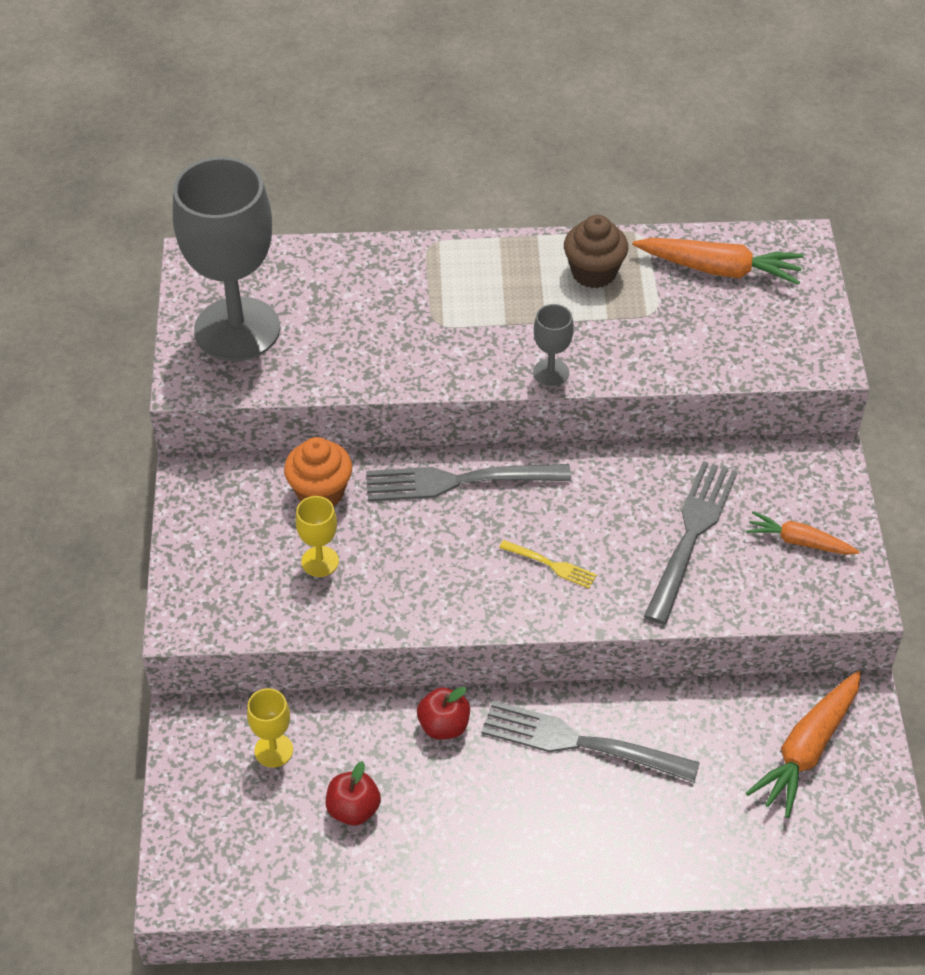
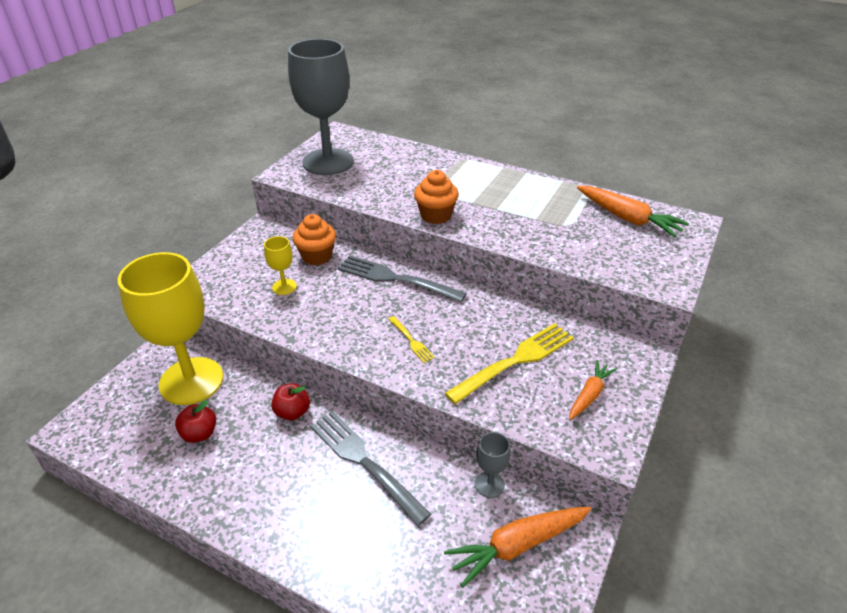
camera: 30 degrees right, 10 degrees down
(273, 750) = (191, 381): yellow goblet -> yellow goblet, size x2.42
(474, 367) = (436, 215): none -> orange cupcake
(551, 372) = (478, 232): grey goblet -> grey goblet (489, 484)
(593, 273) = (545, 197): brown cupcake -> none
(691, 535) = (515, 361): grey fork -> yellow fork
(799, 541) = (589, 395): orange carrot -> orange carrot turned 75 degrees clockwise

